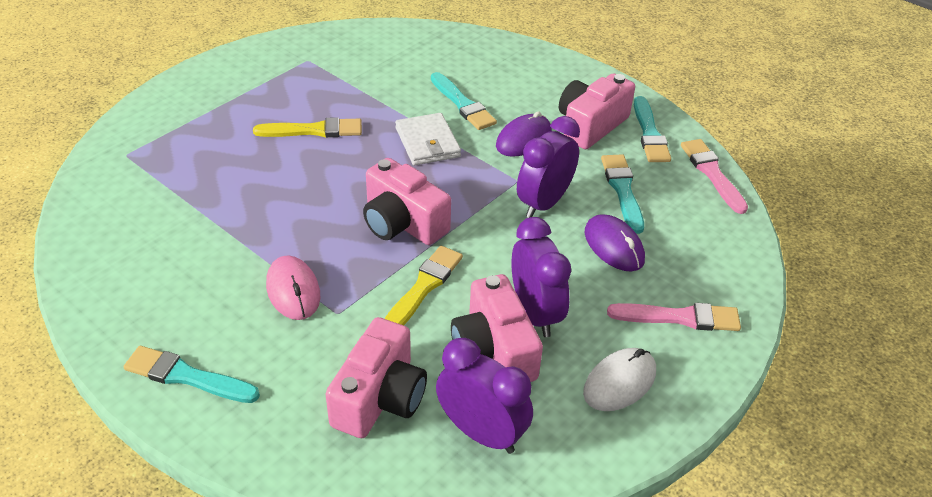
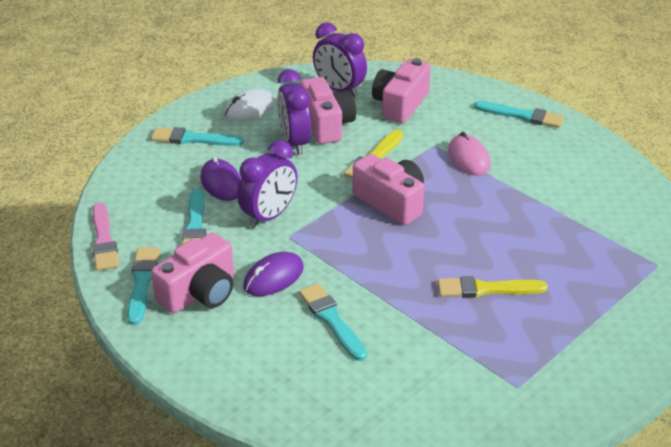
camera: 175 degrees left, 5 degrees down
(427, 142) = (370, 274): white wallet -> none
(679, 317) = (193, 139): pink brush -> turquoise brush

